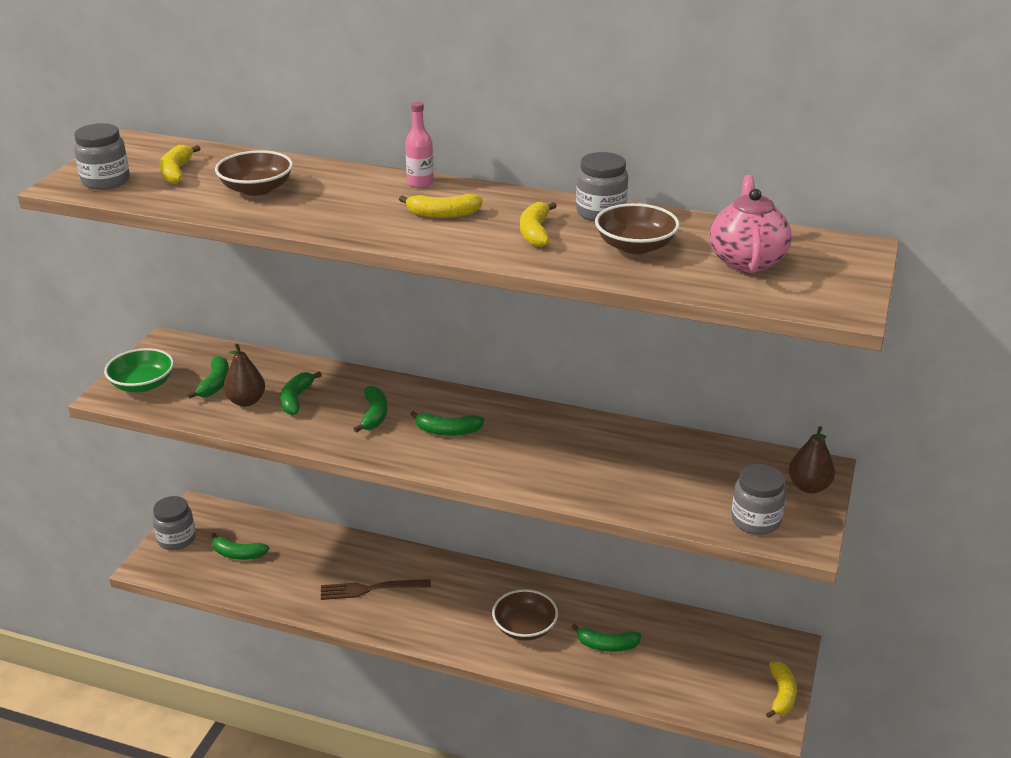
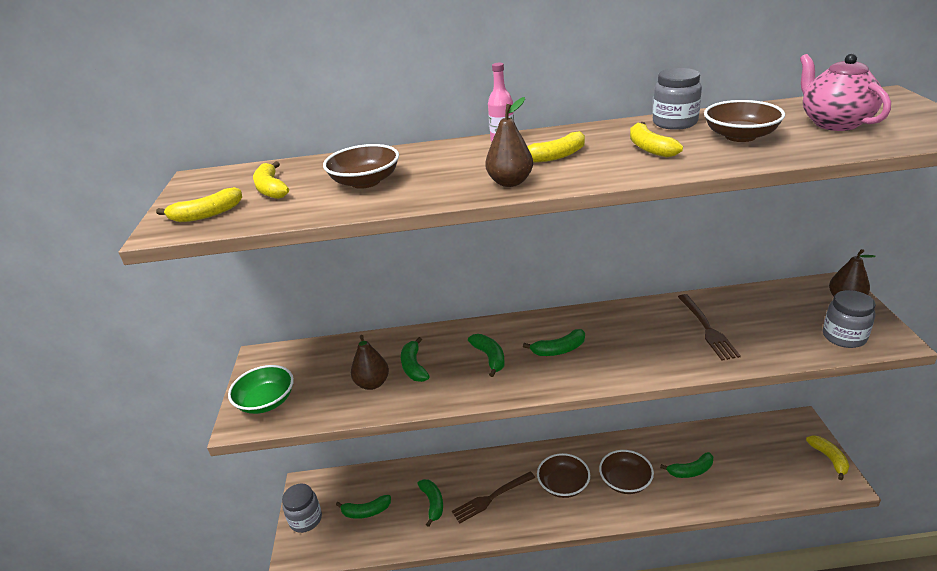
camera: 20 degrees left, 0 degrees up
(106, 181) = (207, 214): grey jar -> yellow banana
(215, 384) = (333, 378): green banana -> green banana (433, 503)
(370, 228) = (510, 182): none -> brown pear
(455, 605) = (563, 485): none -> brown bowl
(620, 463) = (707, 328): none -> brown fork

